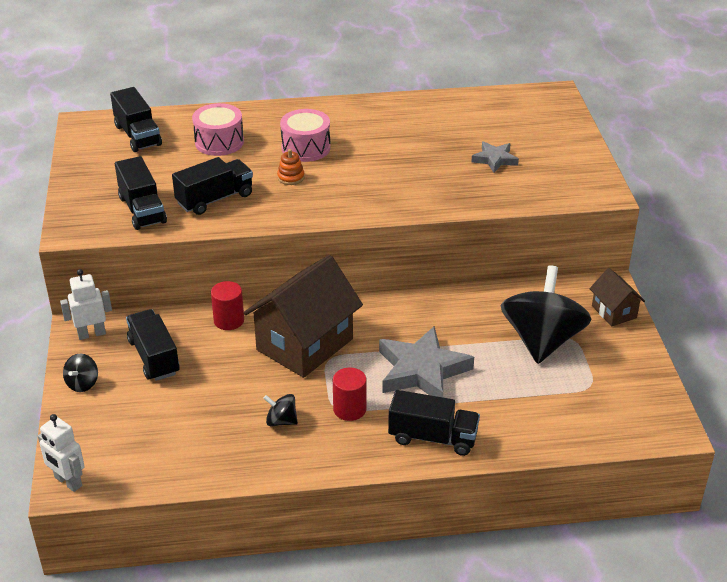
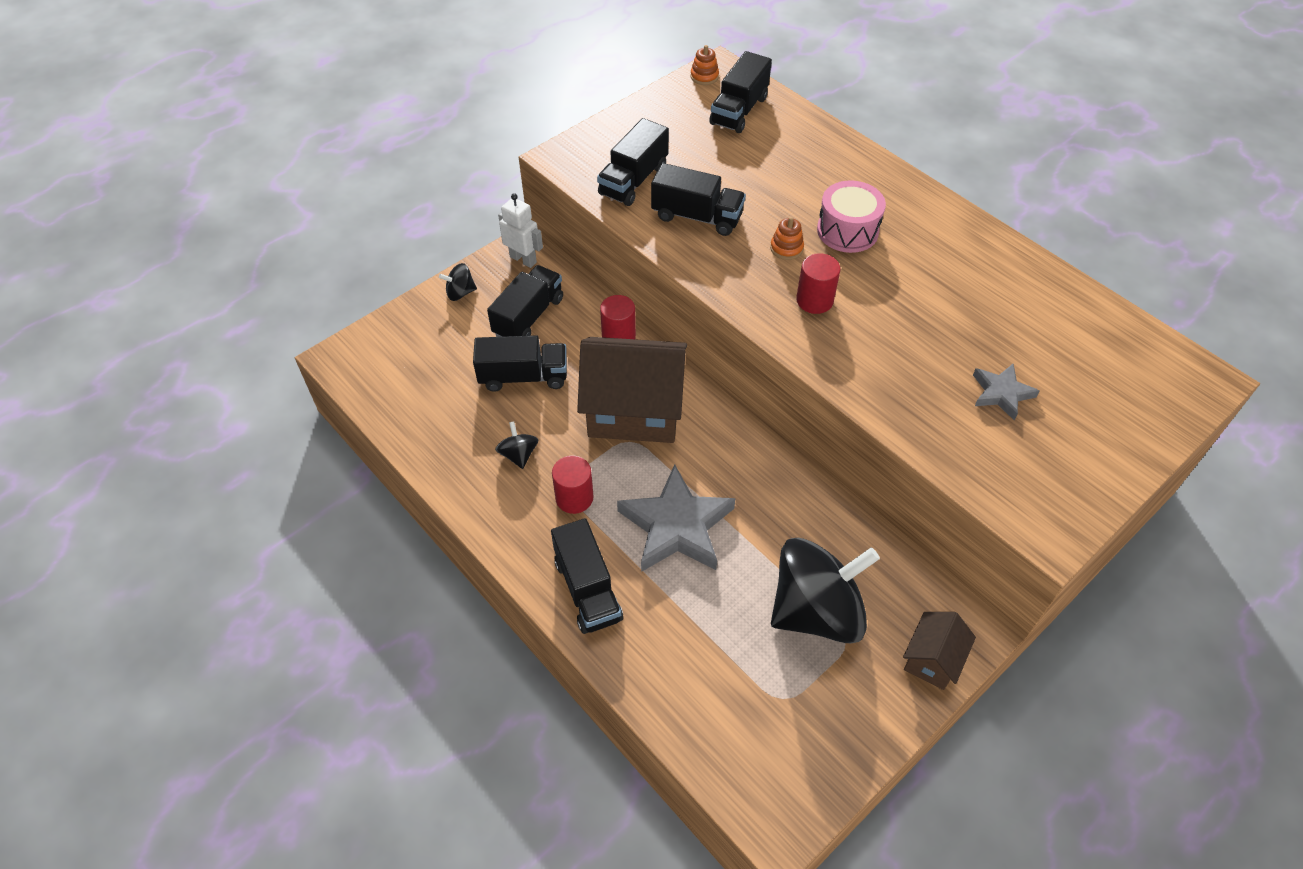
camera: 55 degrees right, 15 degrees up
(68, 482) = (344, 356): white robot -> none
(81, 133) = (704, 76): none -> orange stacking toy
(210, 386) = (523, 376): none -> black truck
(219, 142) = (788, 167): pink drum -> none
(348, 188) = (814, 300): none -> red cylinder

